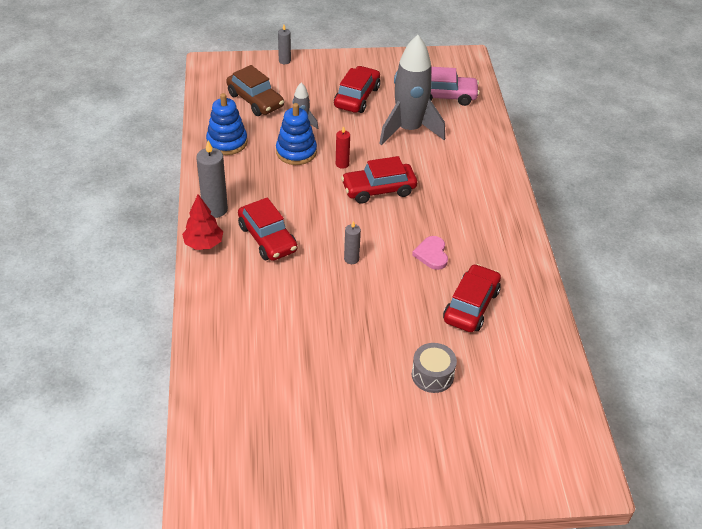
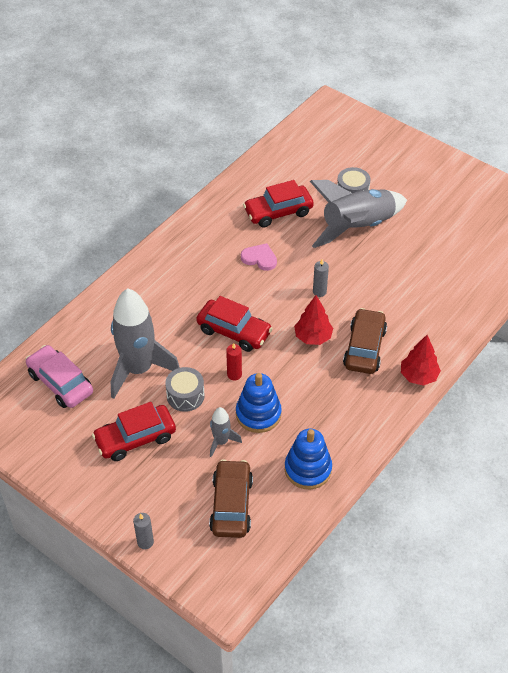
camera: 135 degrees left, 5 degrees up
(215, 209) = (382, 402): grey candle -> none
(267, 238) = (364, 348): red car -> brown car
(316, 222) = (313, 337): none -> red tree
(358, 134) = (185, 396): none -> grey drum
(386, 341) = (358, 227): none -> grey rocket
(432, 254) = (259, 258): pink heart -> pink heart turned 105 degrees counterclockwise

